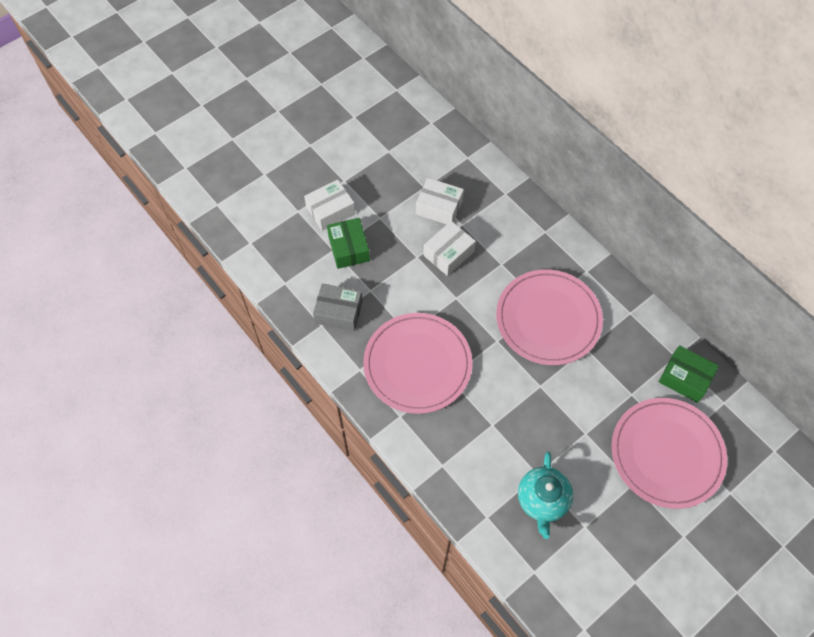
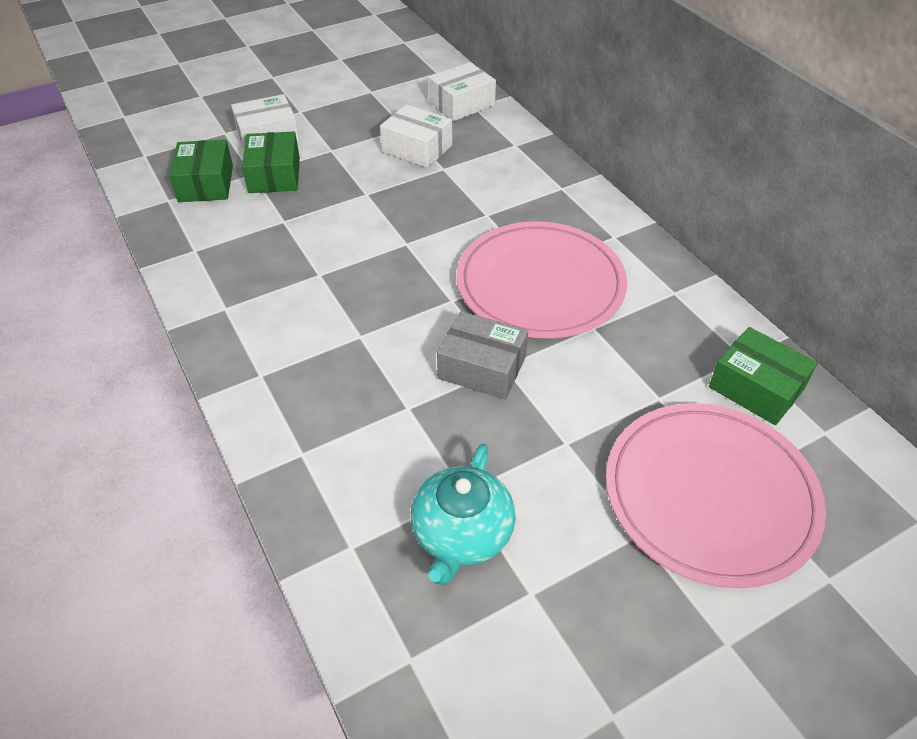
camera: 10 degrees right, 15 degrees down
(305, 264) = (206, 183): none -> green box
(339, 312) = (227, 239): grey box -> grey box (482, 367)
(417, 364) = (316, 313): pink plate -> none
(448, 253) = (413, 195): white box -> white box (462, 104)

